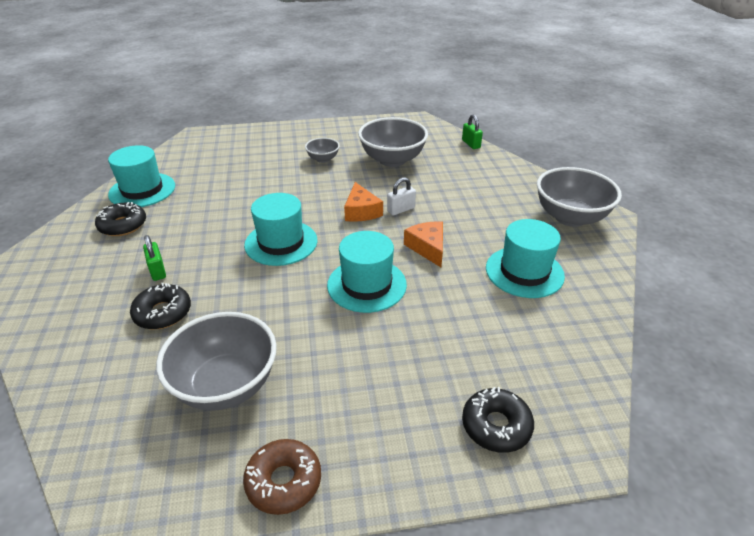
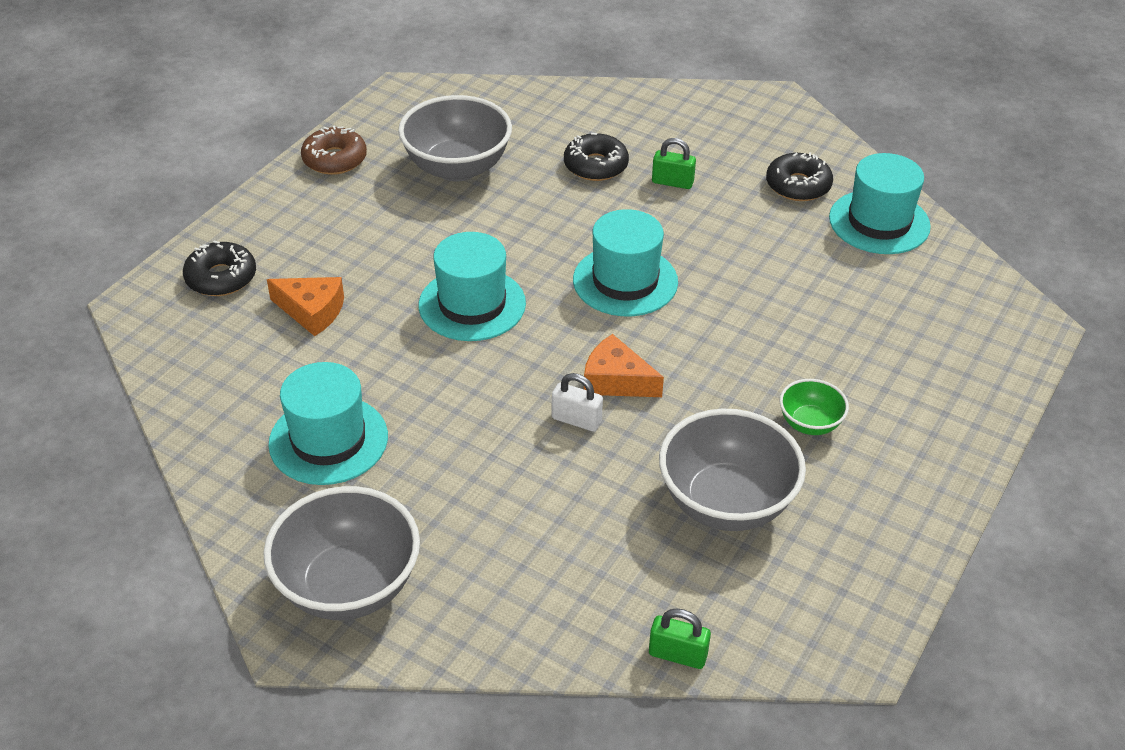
camera: 130 degrees right, 5 degrees up
(323, 159) = (810, 423): grey bowl -> green bowl
(401, 209) = (576, 420): white padlock -> white padlock turned 75 degrees counterclockwise
(427, 248) = (471, 390): orange cheese -> orange cheese (312, 311)

